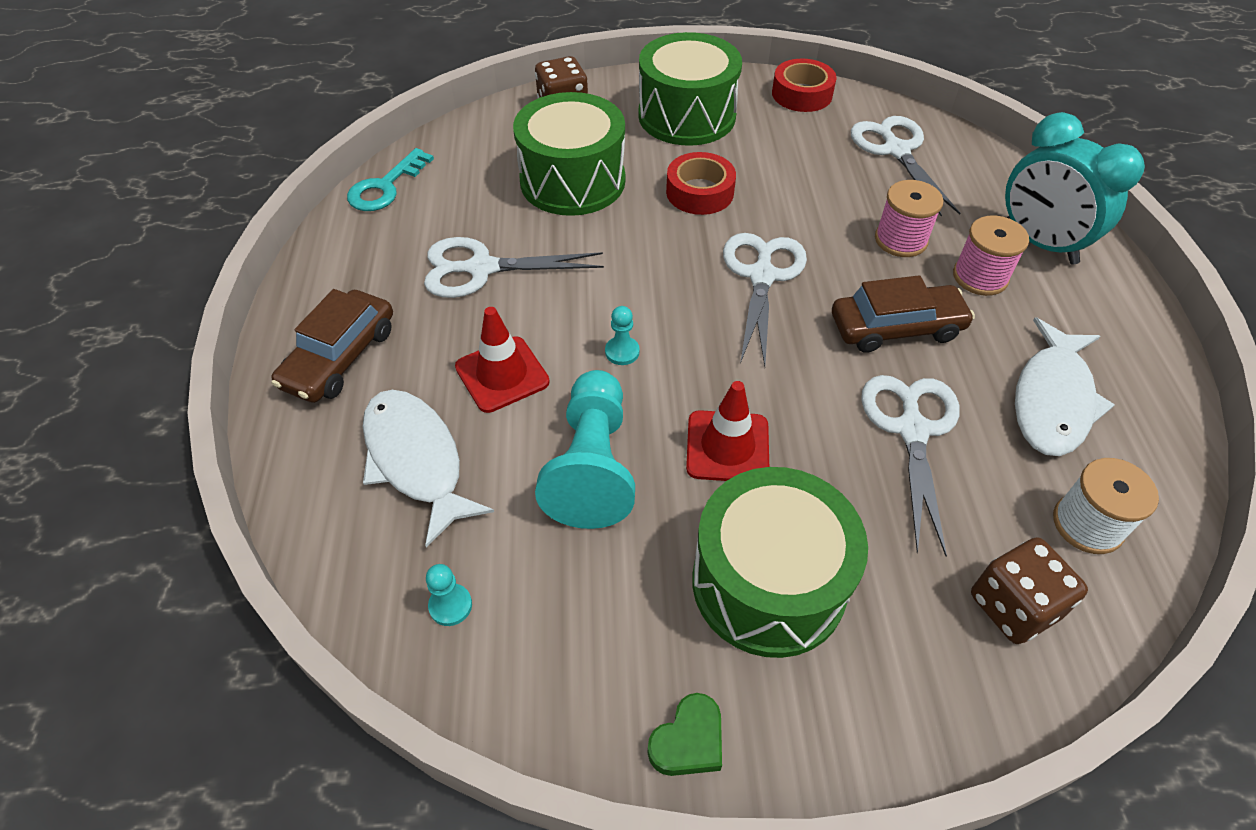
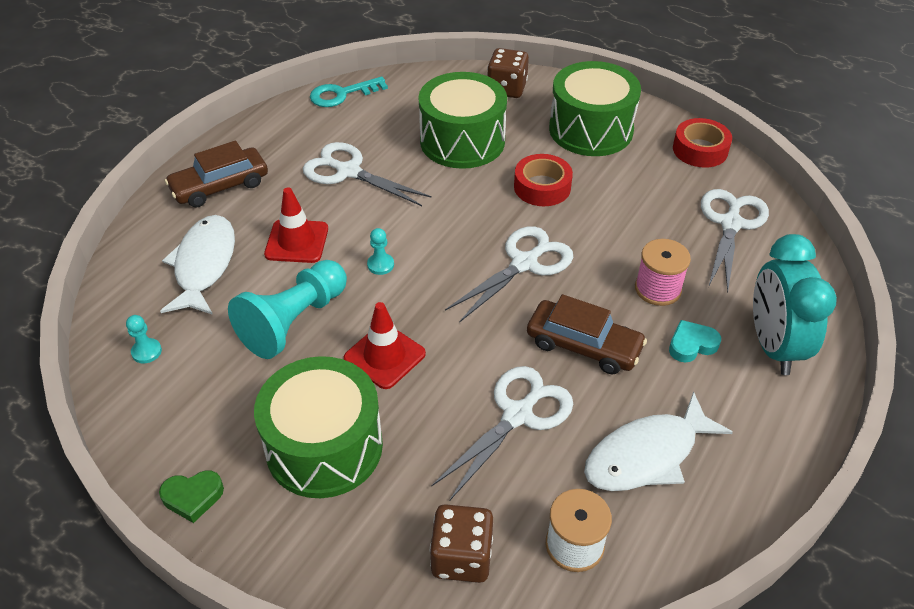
camera: 35 degrees right, 5 degrees down
(980, 277) = (691, 345): pink spool -> turquoise heart

